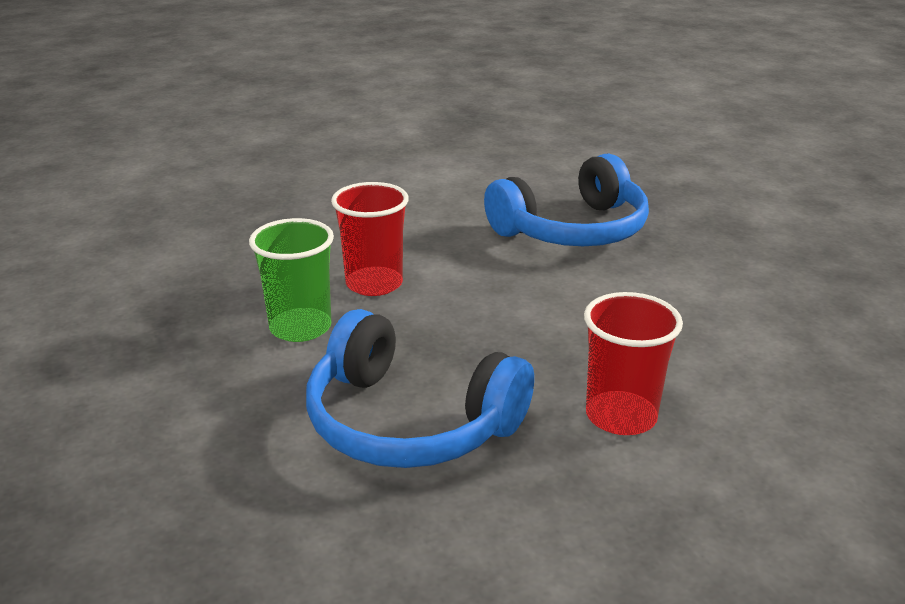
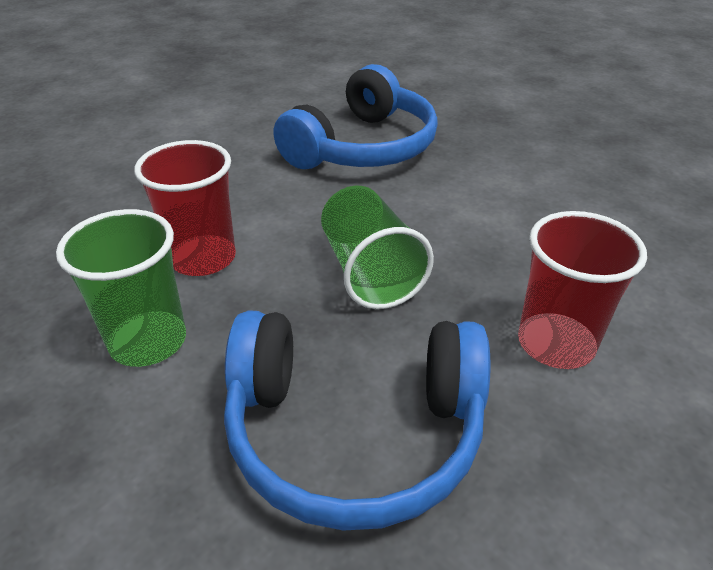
camera: 25 degrees left, 10 degrees up
(501, 326) = (369, 272): none -> green cup

